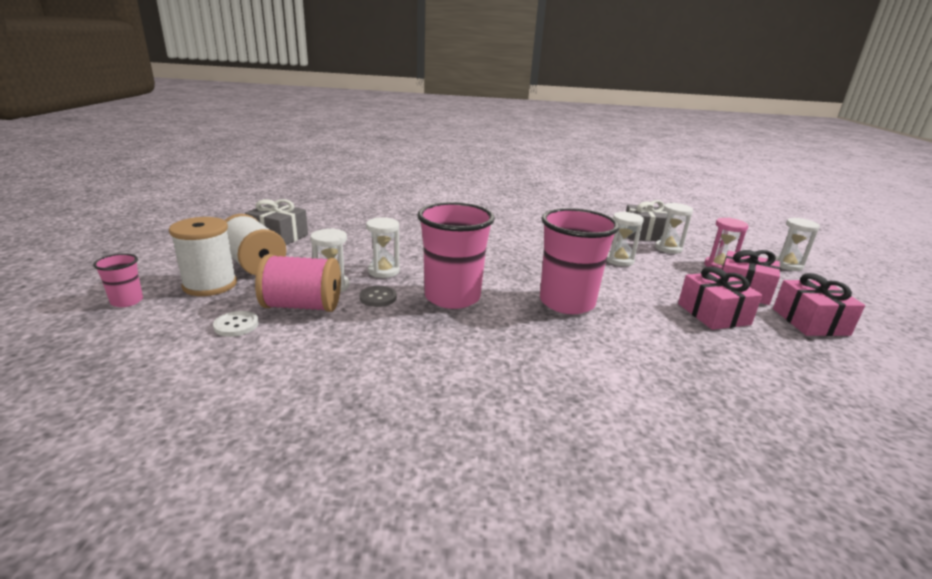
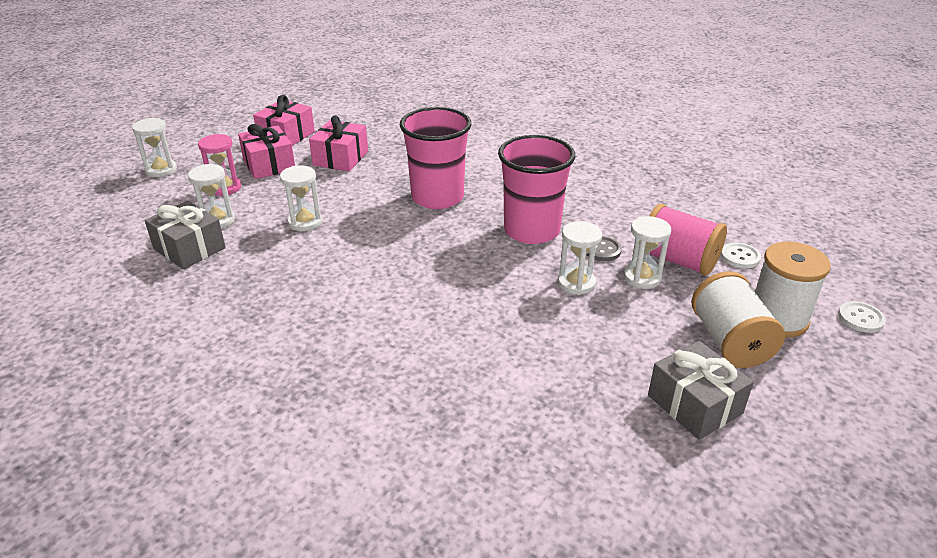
camera: 145 degrees left, 10 degrees up
(127, 301) = (860, 318): pink cup -> white button

